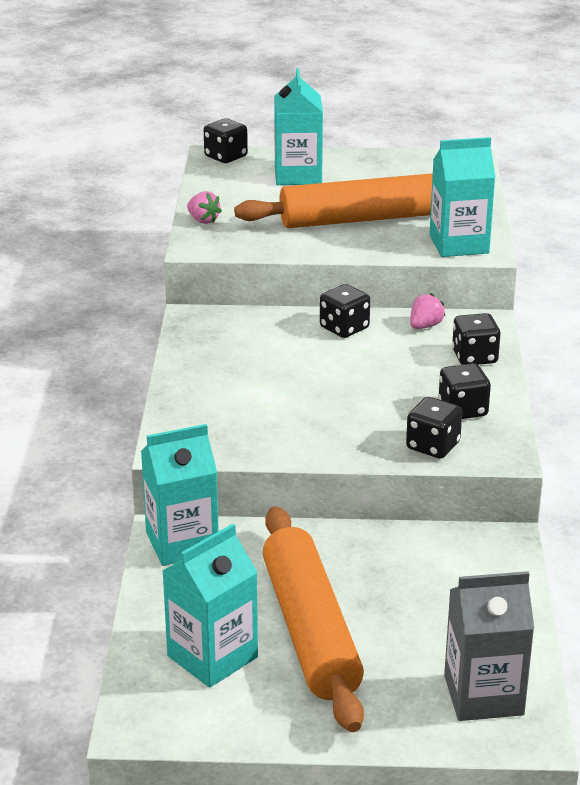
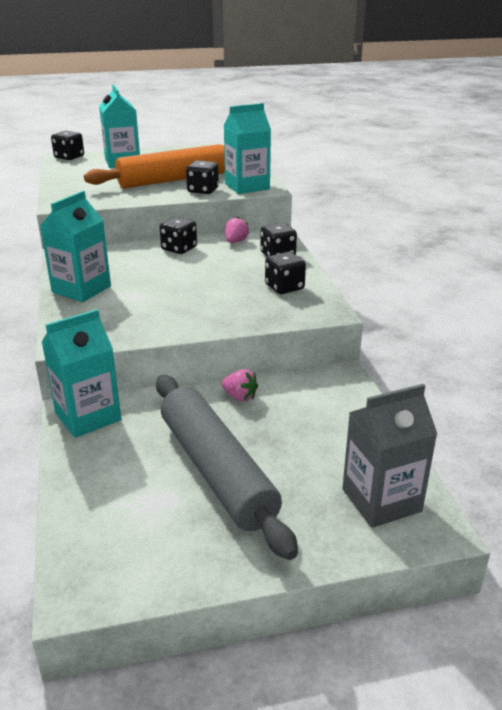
camera: 15 degrees left, 0 degrees up
(203, 220) = (61, 190): pink strawberry -> pink strawberry (240, 397)
(212, 657) = (137, 510): turquoise carton -> turquoise carton (81, 289)
(309, 630) = (216, 471): orange rolling pin -> grey rolling pin
(433, 446) = (273, 313): black dice -> black dice (203, 190)

